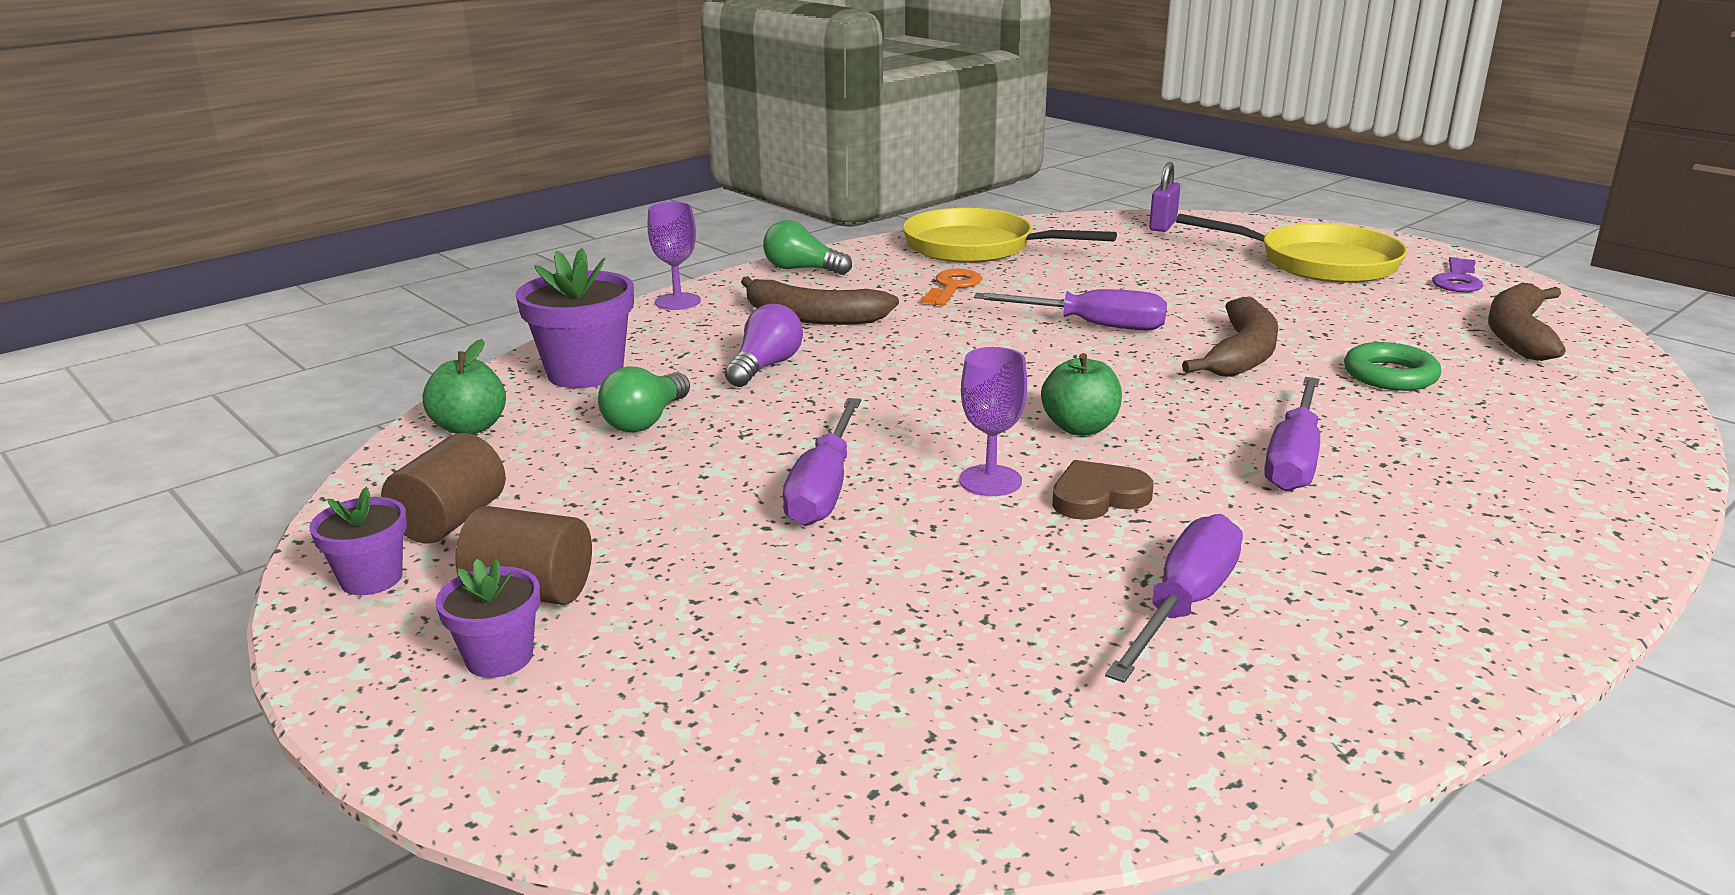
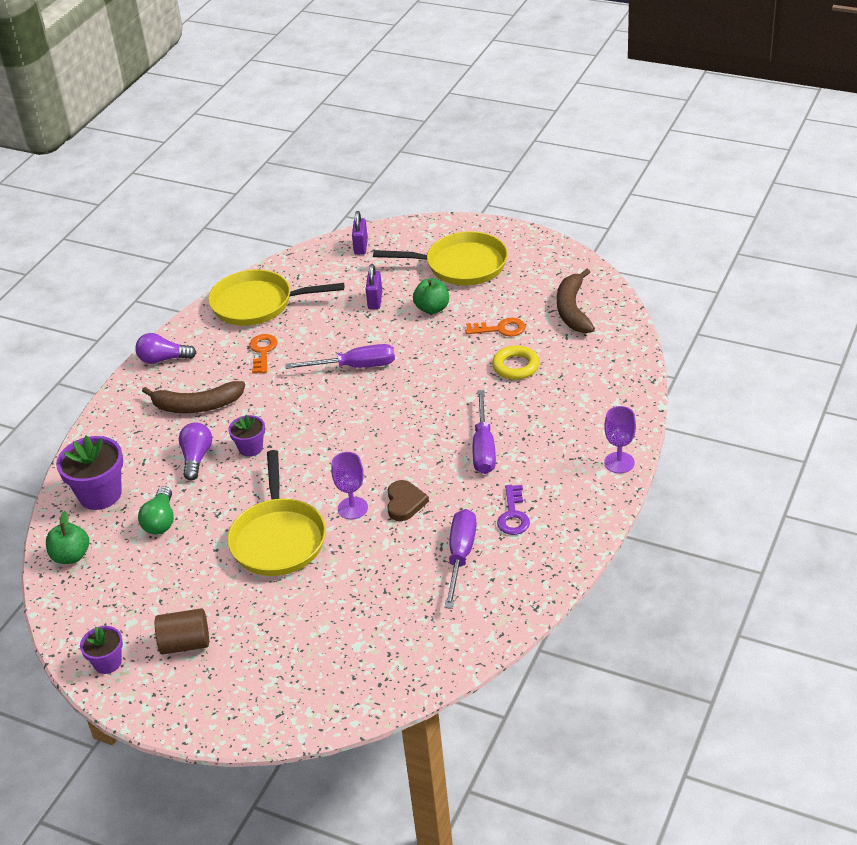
camera: 20 degrees left, 15 degrees up
(451, 521) = (115, 618): brown cylinder -> none
(499, 657) = (199, 680): purple flower pot -> purple flower pot (250, 448)
(677, 302) = (108, 415): purple goblet -> purple goblet (619, 462)
(802, 269) = (163, 359): green light bulb -> purple light bulb
(824, 488) = (278, 538): purple screwdriver -> yellow pan
(1080, 428) = (379, 456): green apple -> green apple (432, 308)
(1098, 496) = (405, 503): brown heart -> brown heart turned 135 degrees clockwise
(1160, 271) = (375, 300): none -> purple padlock
(1242, 354) = (440, 370): brown banana -> none
(1371, 331) = (500, 329): none -> orange key
(1390, 375) = (516, 366): green ring -> yellow ring
(1457, 280) = (537, 263): purple key -> purple key (513, 515)

